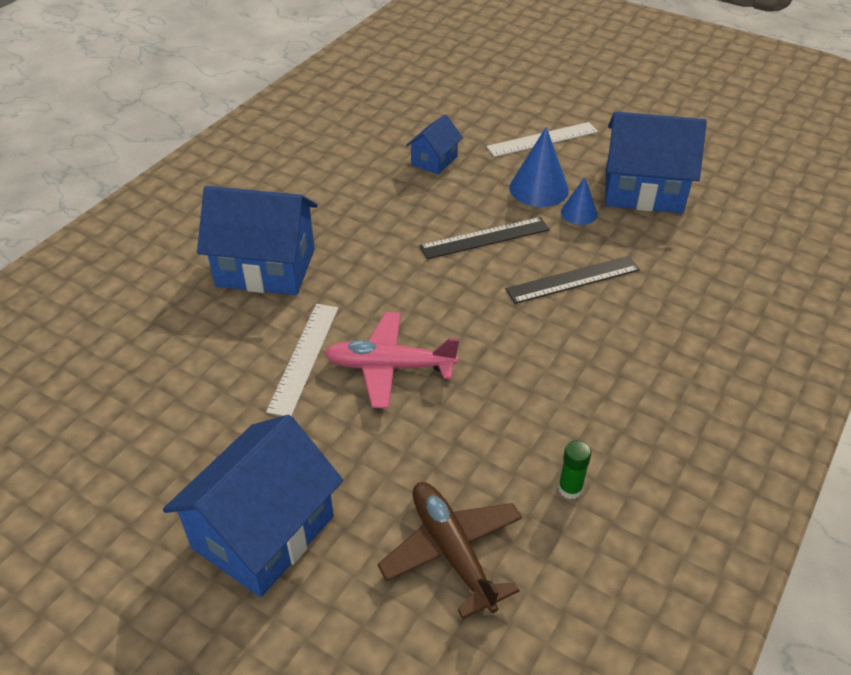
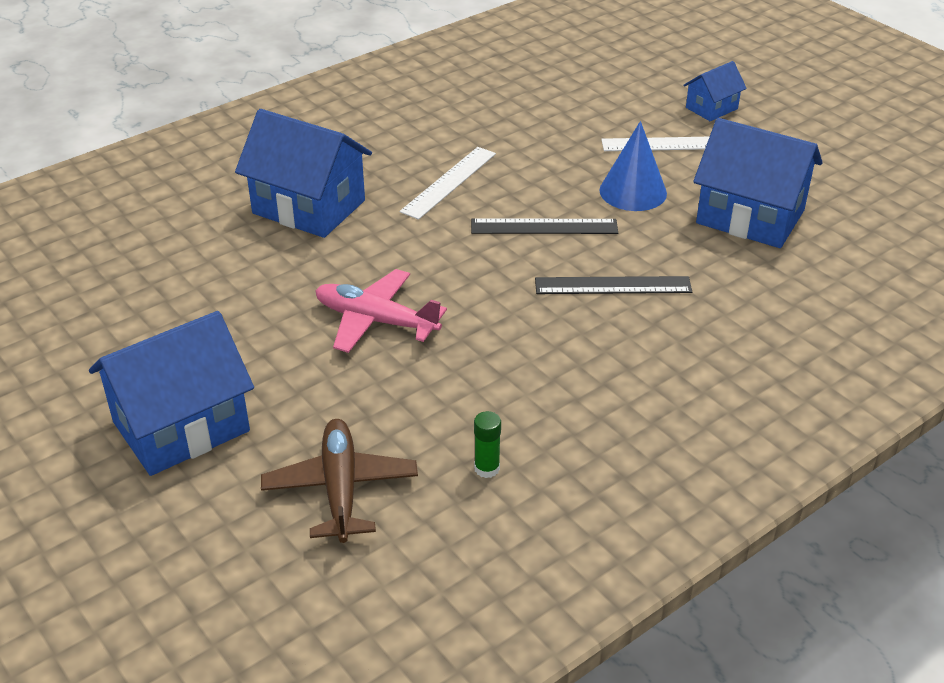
camera: 20 degrees right, 5 degrees down
(304, 357) = (299, 293): white ruler -> white ruler (449, 182)
(434, 160) = (536, 142): blue house -> blue house (711, 108)
(579, 213) = (661, 224): blue cone -> none

